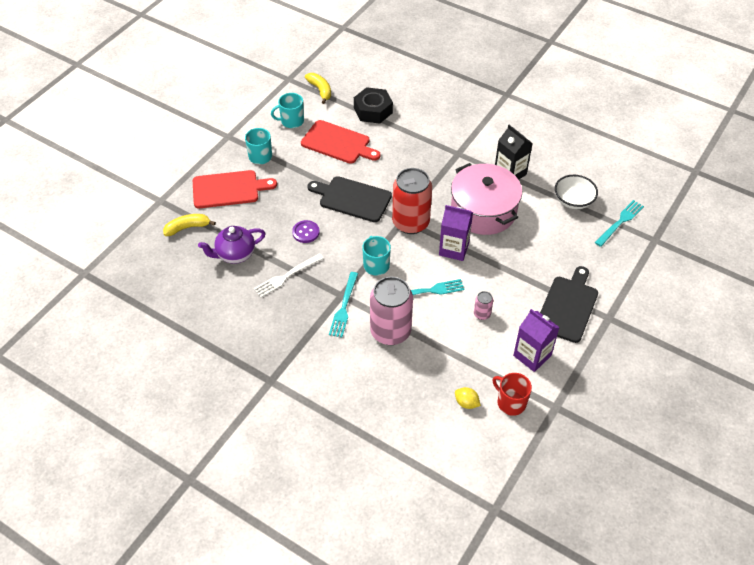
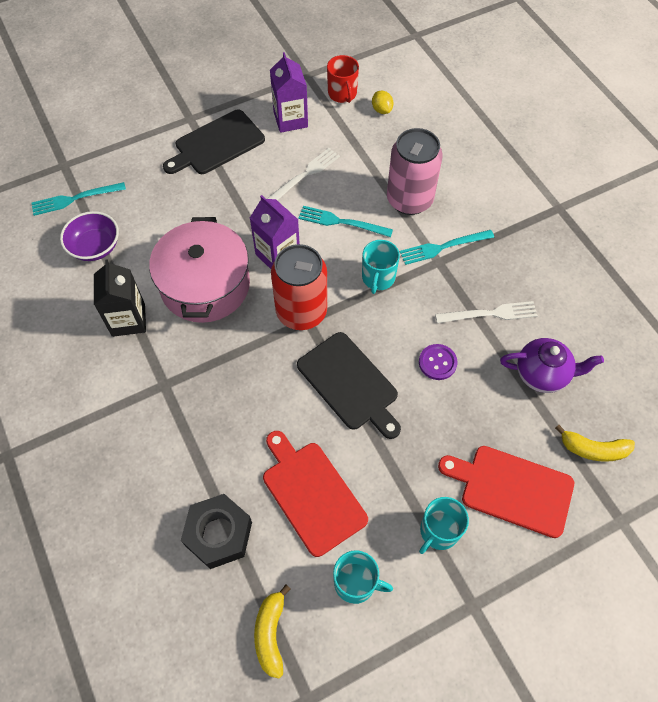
camera: 150 degrees left, 10 degrees up
(344, 307) = (443, 247): turquoise fork -> turquoise fork turned 150 degrees counterclockwise
(482, 314) = (305, 175): pink can -> white fork
(573, 201) = (95, 247): white bowl -> purple bowl

